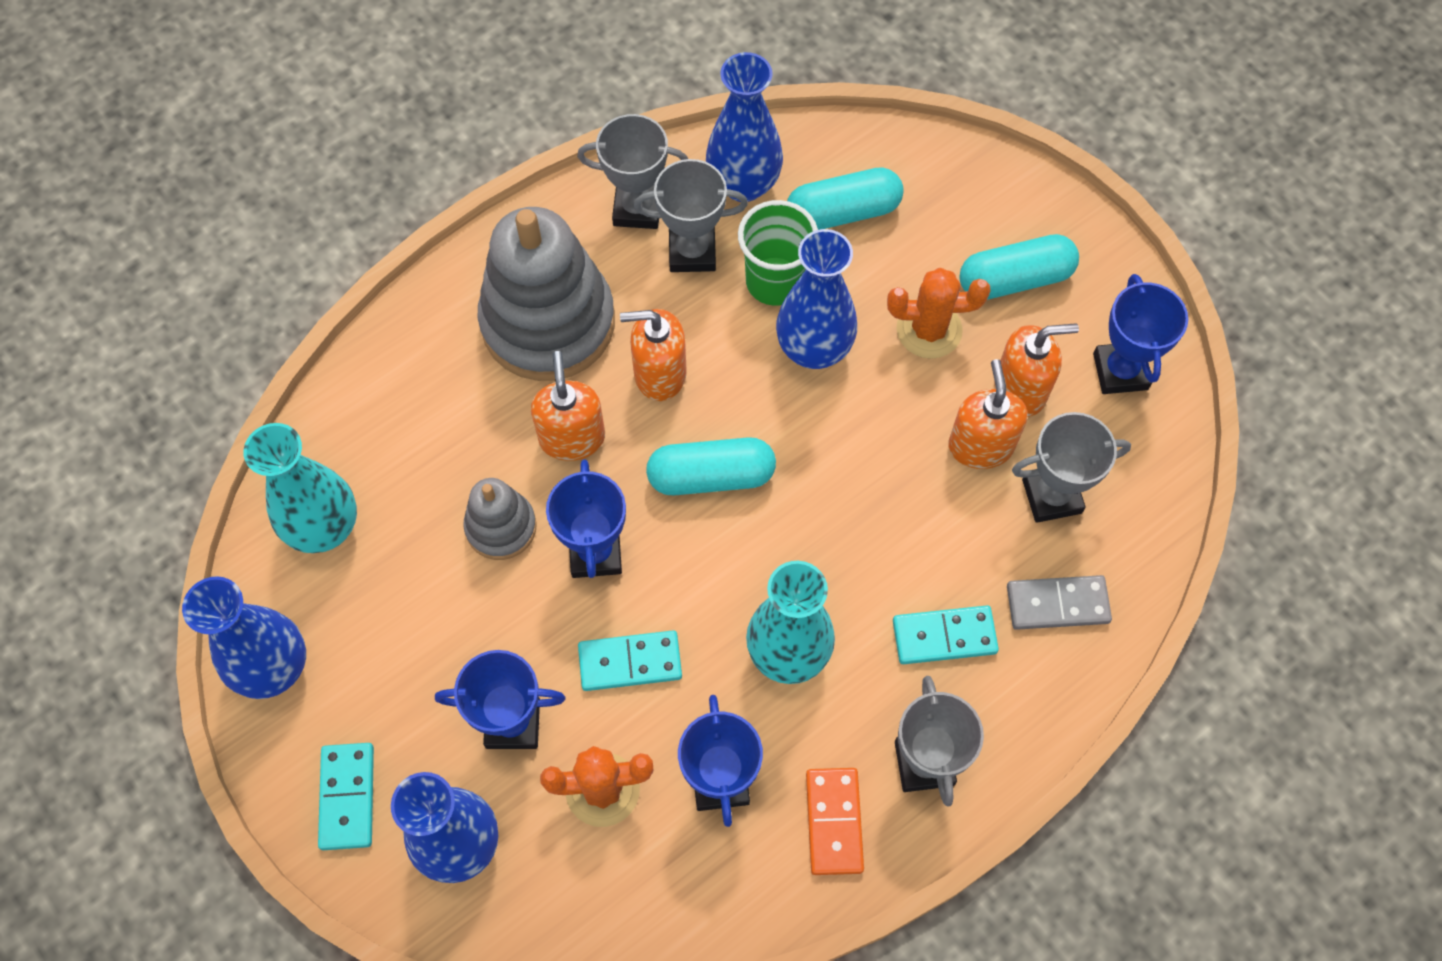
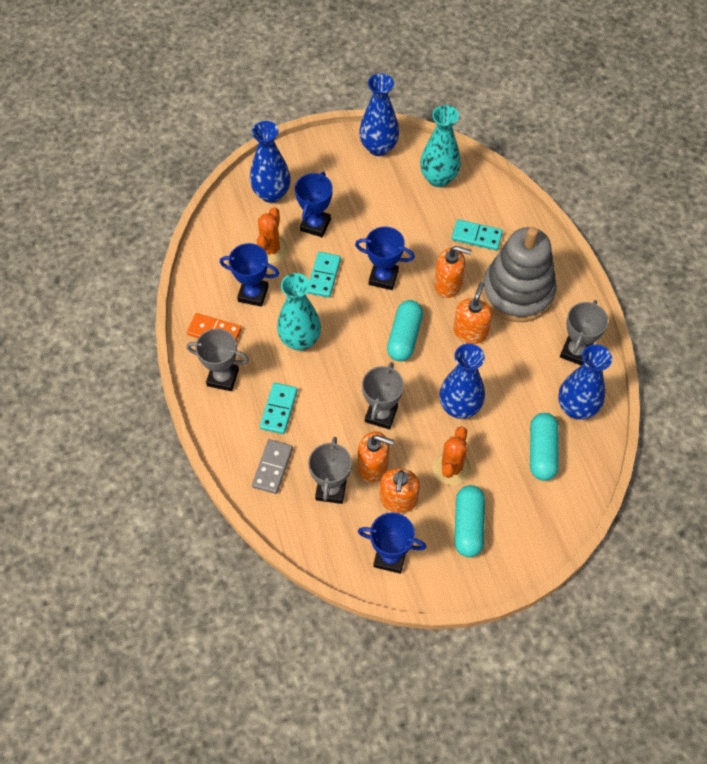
camera: 110 degrees right, 5 degrees down
(348, 797) = (310, 161): turquoise domino -> turquoise domino (476, 236)
(501, 527) = (412, 244): grey stacking toy -> none
(692, 252) = (539, 369): grey trophy -> grey trophy (381, 414)
(775, 281) = (507, 402): green cup -> none

